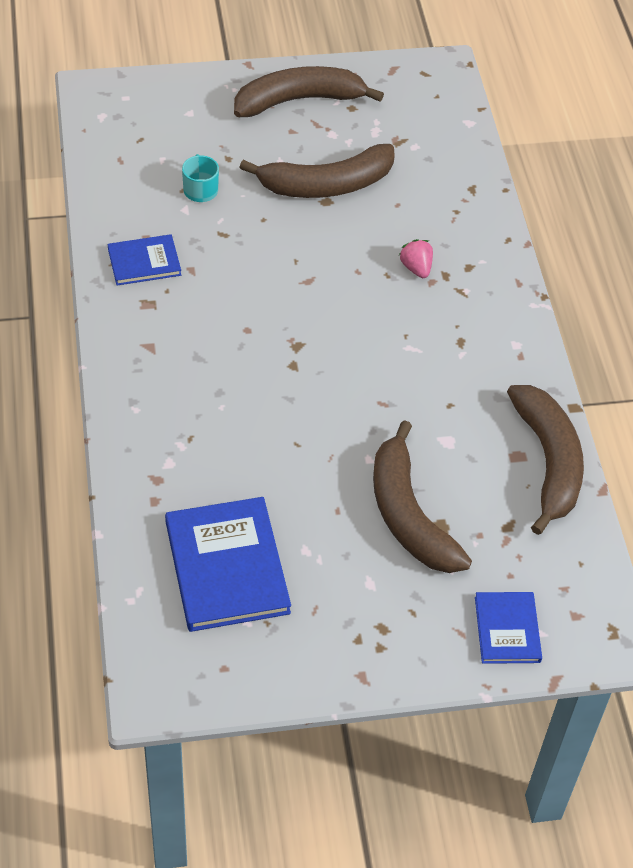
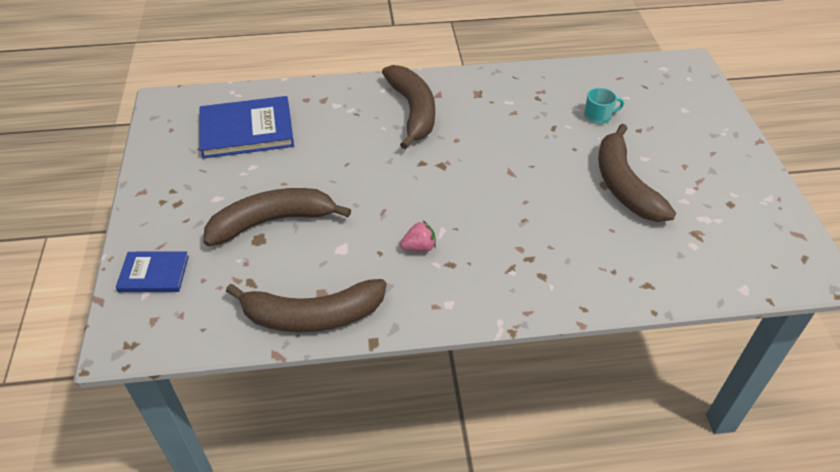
camera: 95 degrees right, 5 degrees down
(144, 262) = (517, 91): blue book -> none
(299, 100) = (725, 170): brown banana -> brown banana (413, 111)
(416, 268) = (534, 239): pink strawberry -> pink strawberry (419, 247)

